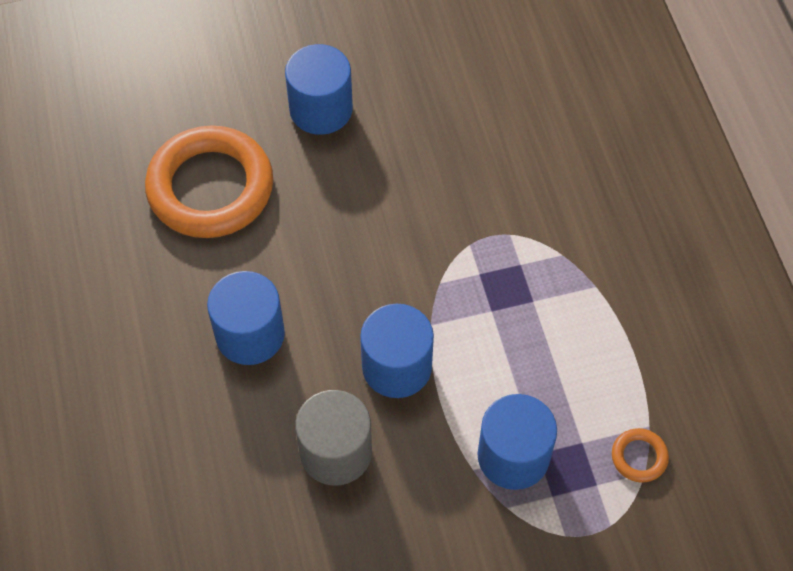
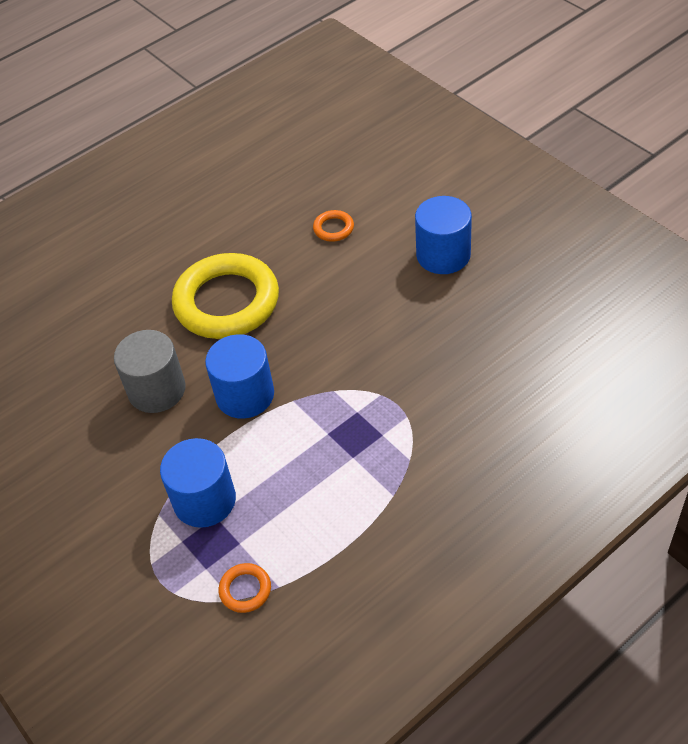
camera: 70 degrees right, 10 degrees down
(210, 188) = (333, 228): orange ring -> orange ring, size x0.40
(250, 334) = (227, 302): blue cylinder -> yellow ring

